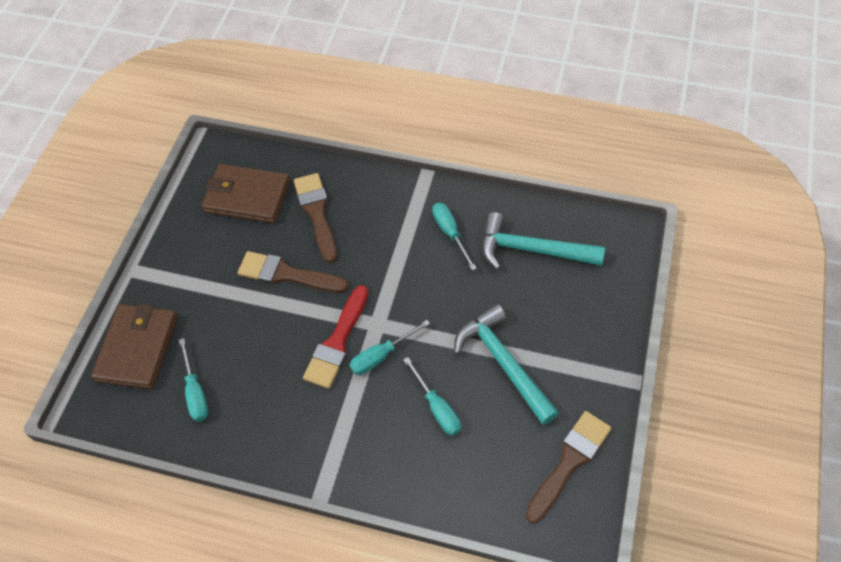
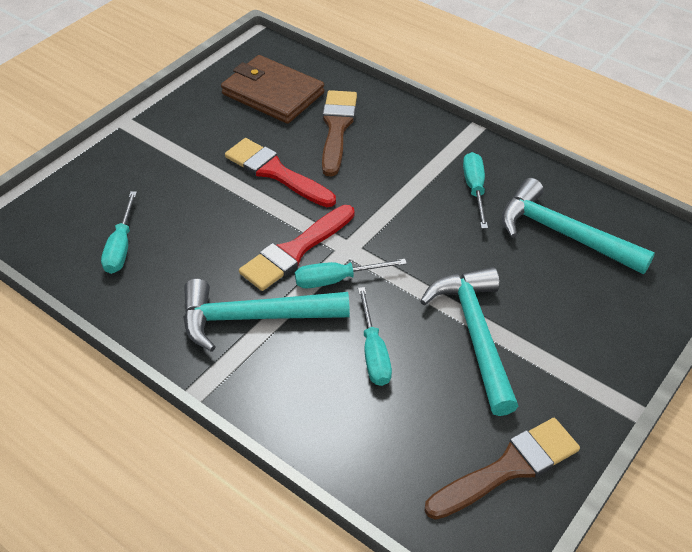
camera: 20 degrees right, 10 degrees down
(137, 348) = (88, 189): brown wallet -> none
(287, 274) = (275, 172): brown brush -> red brush
(333, 414) = (253, 318): none -> turquoise hammer

